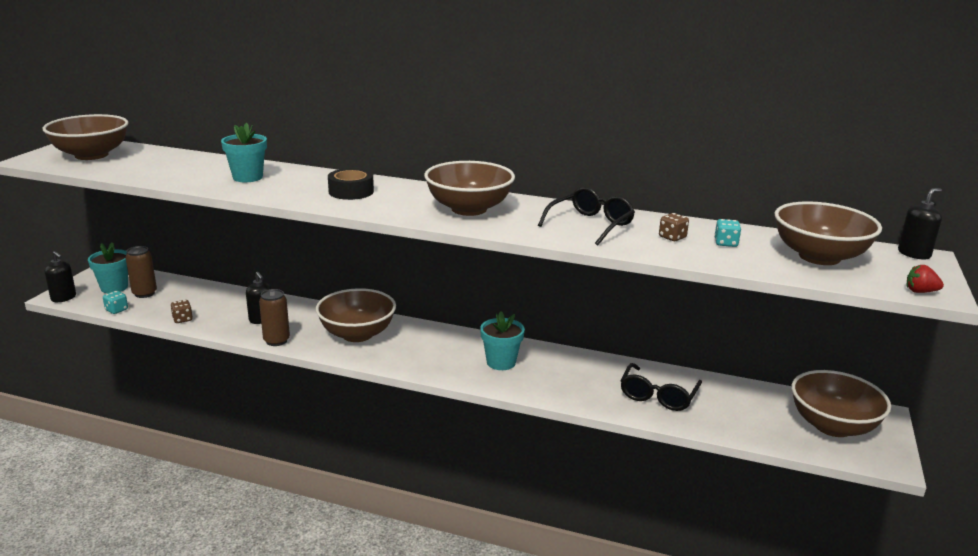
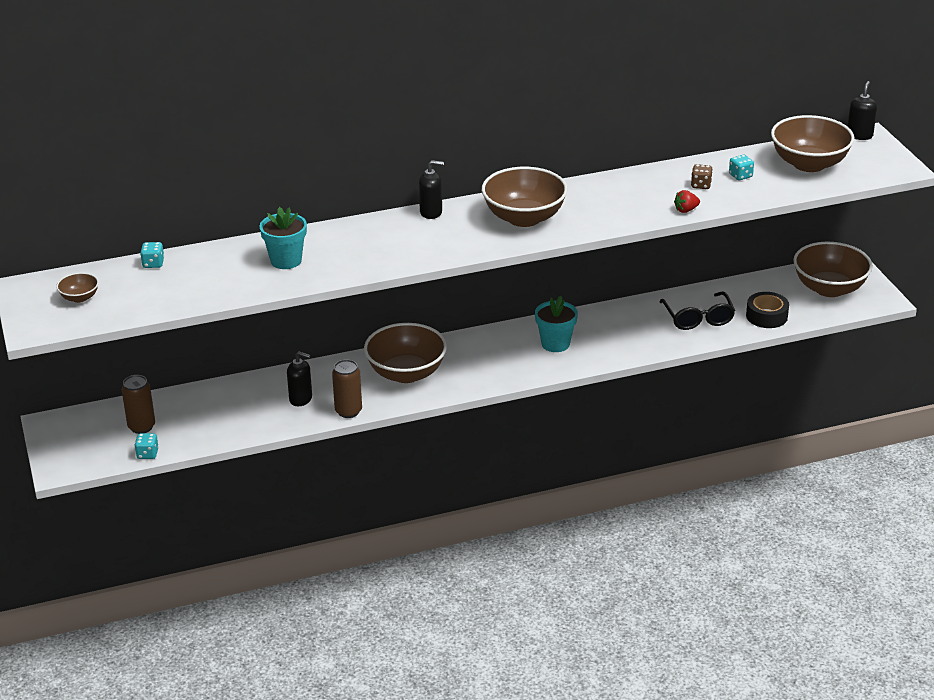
camera: 35 degrees left, 10 degrees up
(64, 298) = (68, 468): black soap dispenser -> black soap dispenser (431, 212)
(91, 155) = (79, 298): brown bowl -> brown bowl, size x0.46
(114, 287) = (98, 435): turquoise flower pot -> none
(171, 154) = (153, 264): none -> turquoise dice
(182, 319) = (228, 432): brown dice -> none
(351, 191) = (403, 239): black tape -> black tape (766, 316)
(590, 225) = (632, 196): black glasses -> none
(920, 291) = (893, 171): red strawberry -> red strawberry (686, 210)

